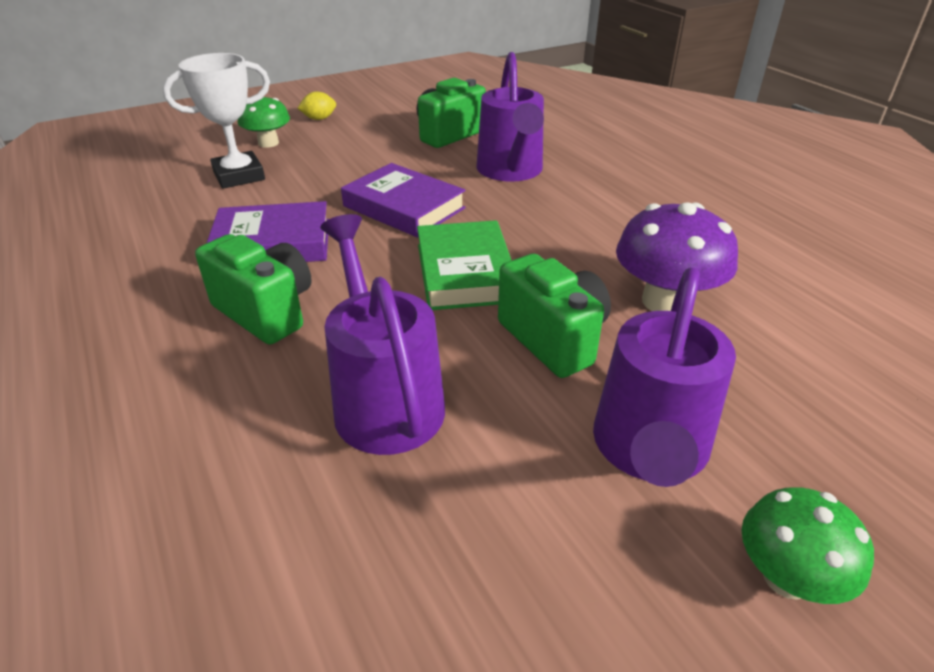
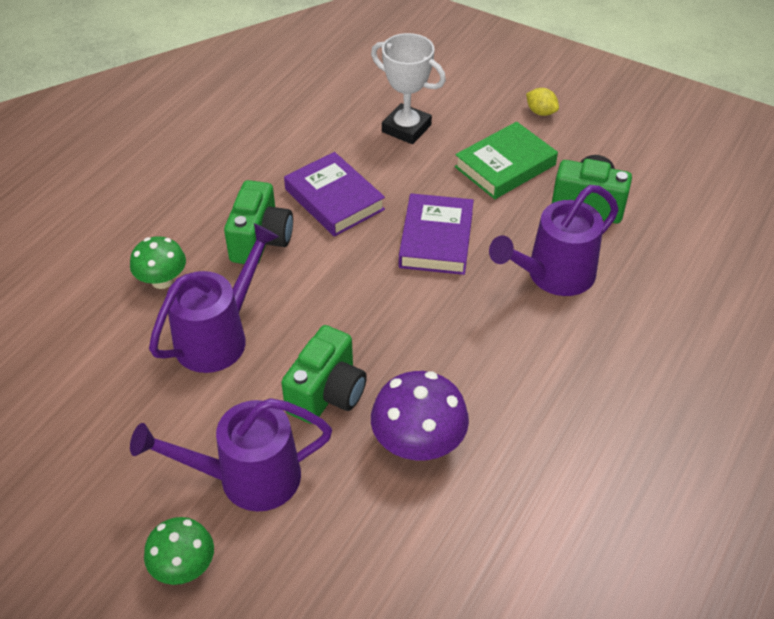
camera: 60 degrees right, 10 degrees up
(268, 143) = (470, 111): green mushroom -> green mushroom (162, 280)
(465, 272) = (373, 315): green book -> green book (505, 166)

